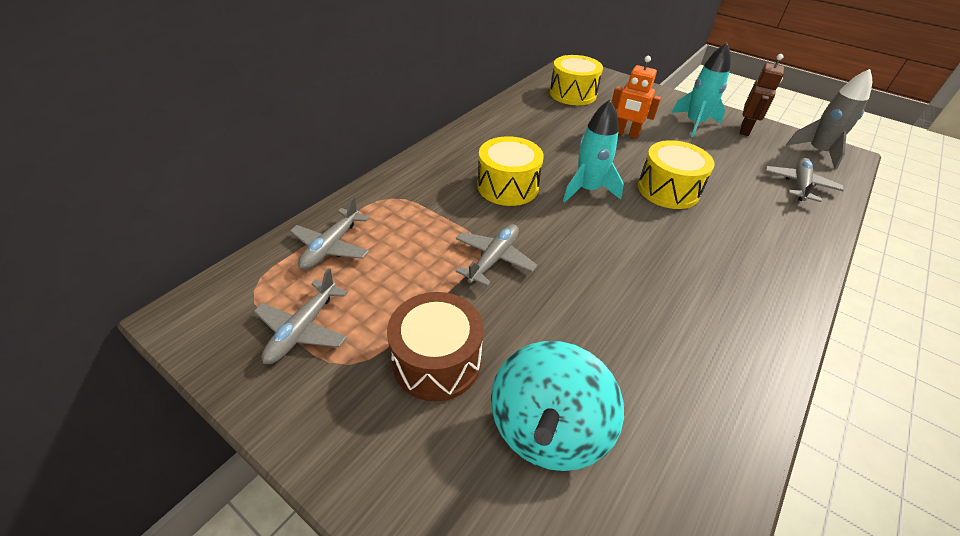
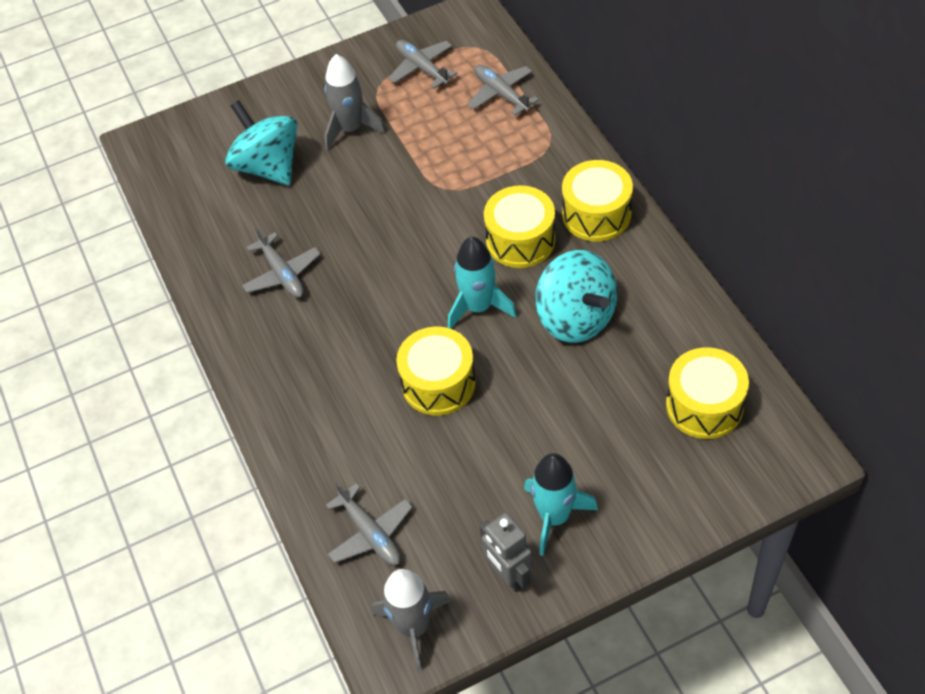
camera: 125 degrees right, 10 degrees up
(437, 361) = (351, 129): brown drum -> grey rocket
(456, 157) = (596, 214): none -> yellow drum
(494, 259) = (425, 192): grey plane -> grey plane (282, 274)
(555, 146) = (576, 318): none -> turquoise spinning top
(626, 134) = (568, 410): orange robot -> none
(745, 130) = (508, 575): brown robot -> grey robot

